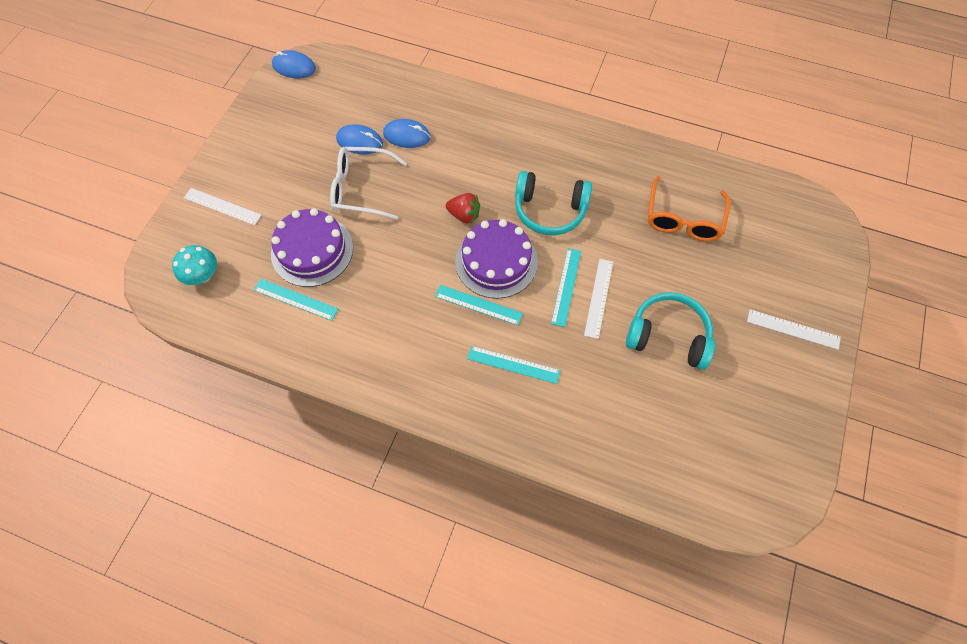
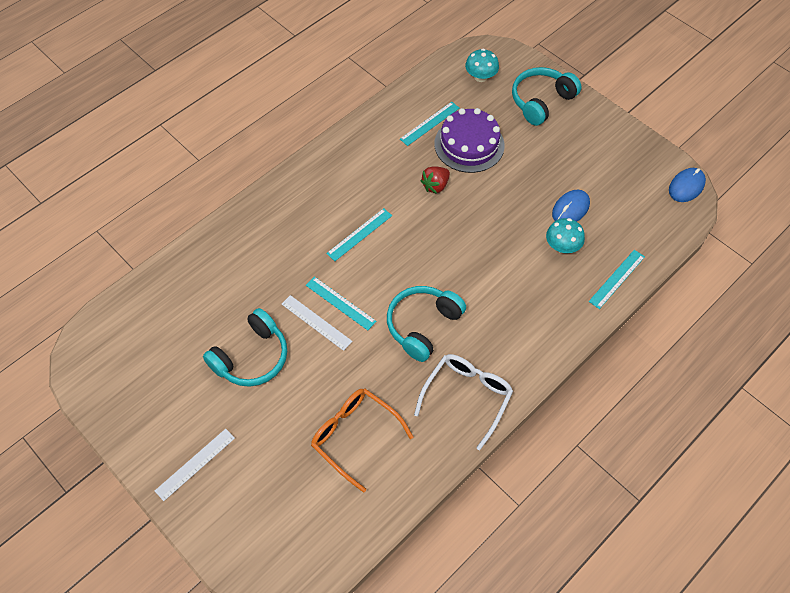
camera: 115 degrees right, 5 degrees down
(222, 206) = (541, 101): white ruler -> turquoise headphones
(361, 188) = (516, 194): white glasses -> white glasses (467, 397)
(407, 135) = (562, 246): blue mouse -> turquoise mushroom
(464, 215) = (451, 257): red strawberry -> red strawberry (435, 186)
(496, 261) = (392, 262): purple cake -> none
(513, 365) = (296, 237): turquoise ruler -> turquoise ruler (616, 278)

